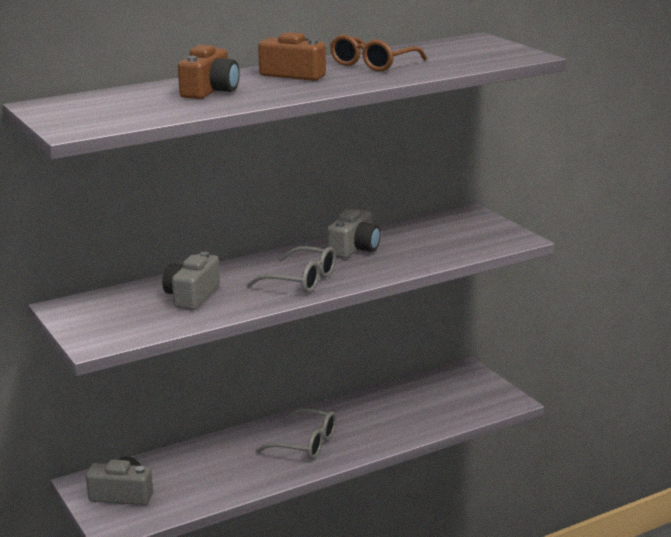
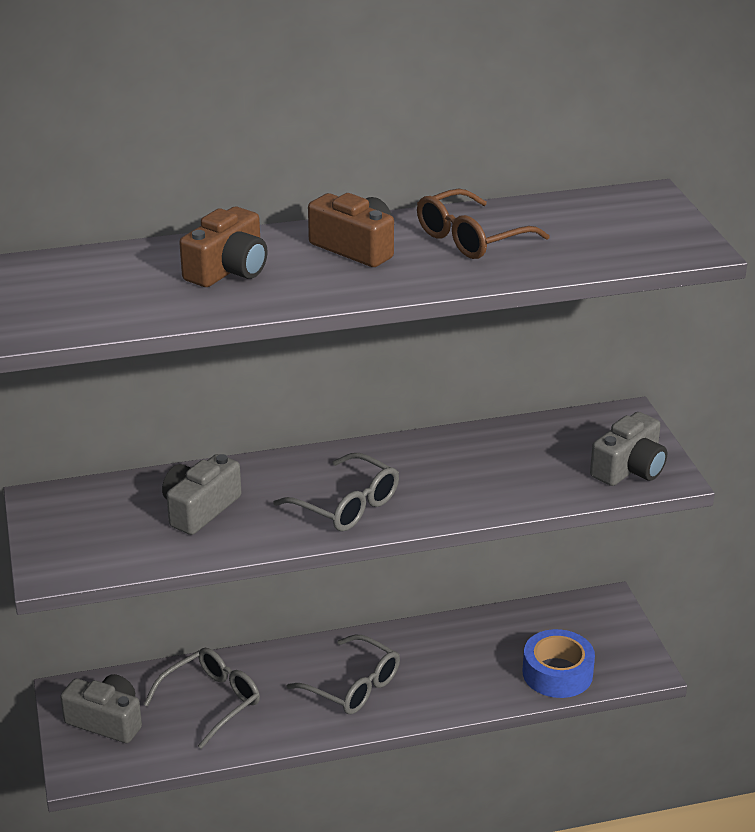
camera: 15 degrees right, 10 degrees up
(200, 470) = (210, 702): none -> grey glasses
(354, 248) = (441, 457): grey camera -> grey camera (629, 468)
(450, 413) = (557, 673): none -> blue tape

